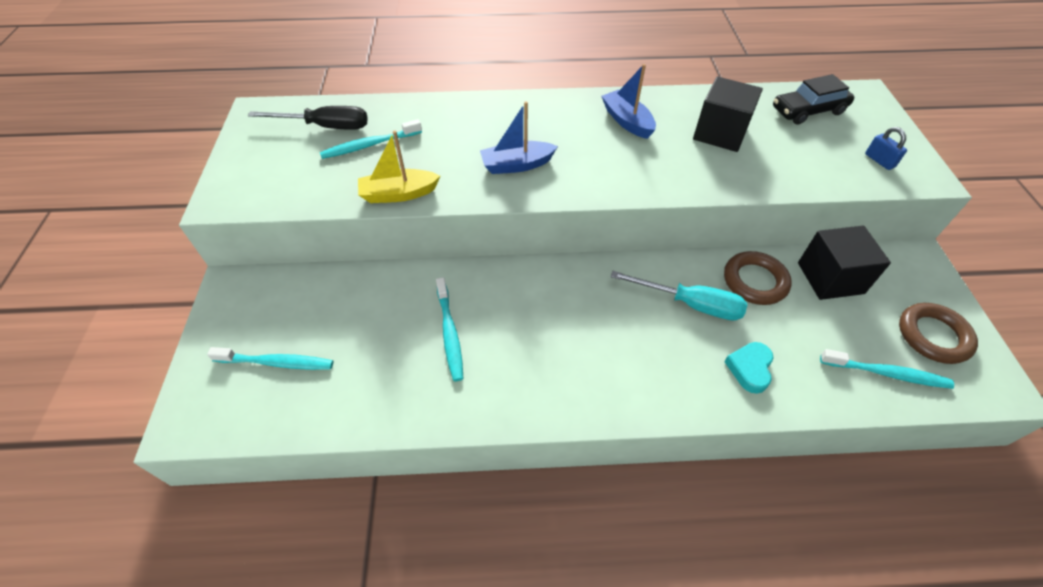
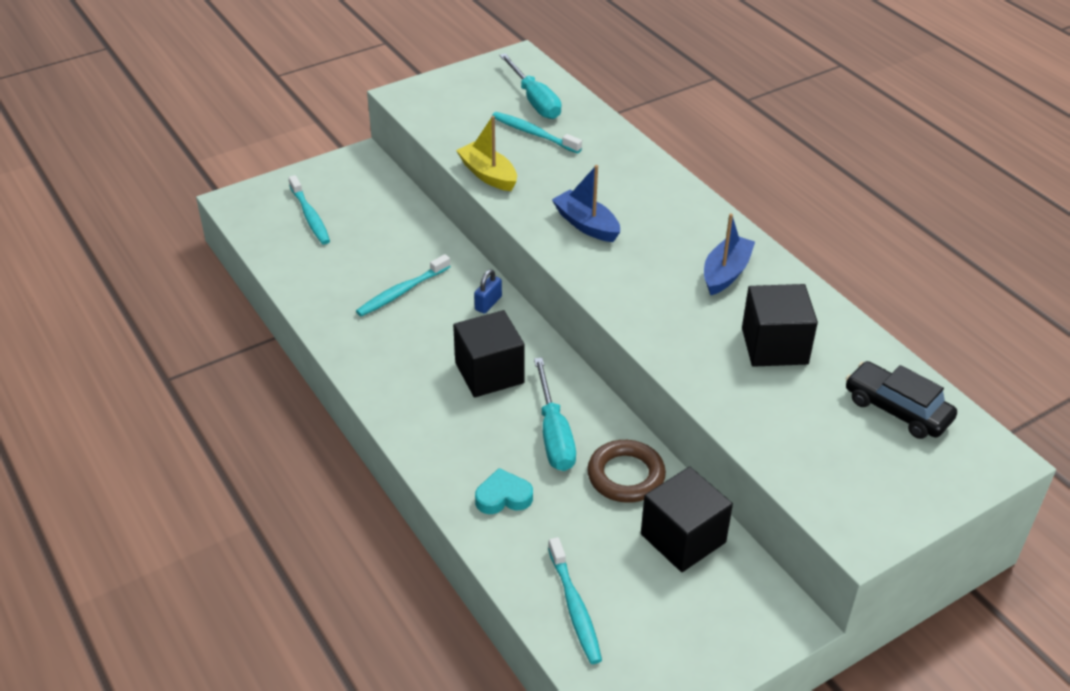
camera: 60 degrees right, 10 degrees down
(325, 127) = (534, 101): black screwdriver -> turquoise screwdriver
(596, 315) = (489, 373): none -> black cube
(879, 160) = (852, 488): blue padlock -> blue padlock (488, 303)
(933, 336) = (662, 643): brown ring -> none

